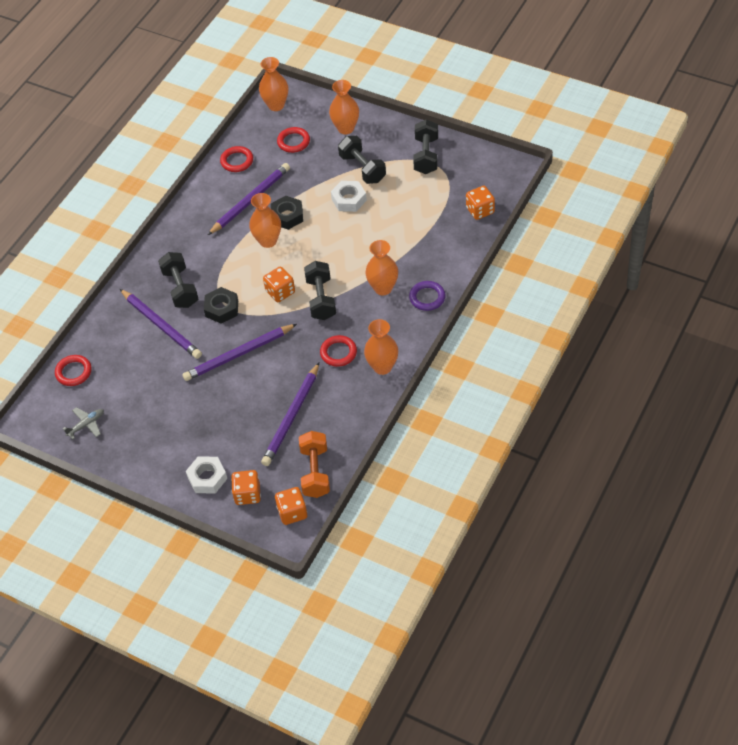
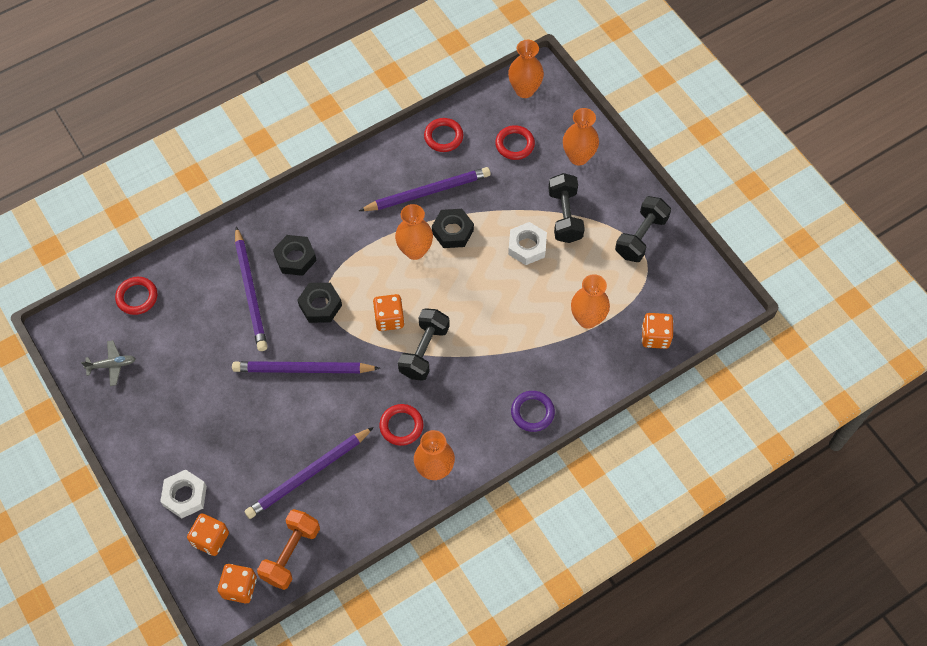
camera: 25 degrees right, 10 degrees up
(180, 288) = (295, 258): black dumbbell -> black nut
(383, 288) = (494, 374): orange vase -> orange vase (587, 319)

